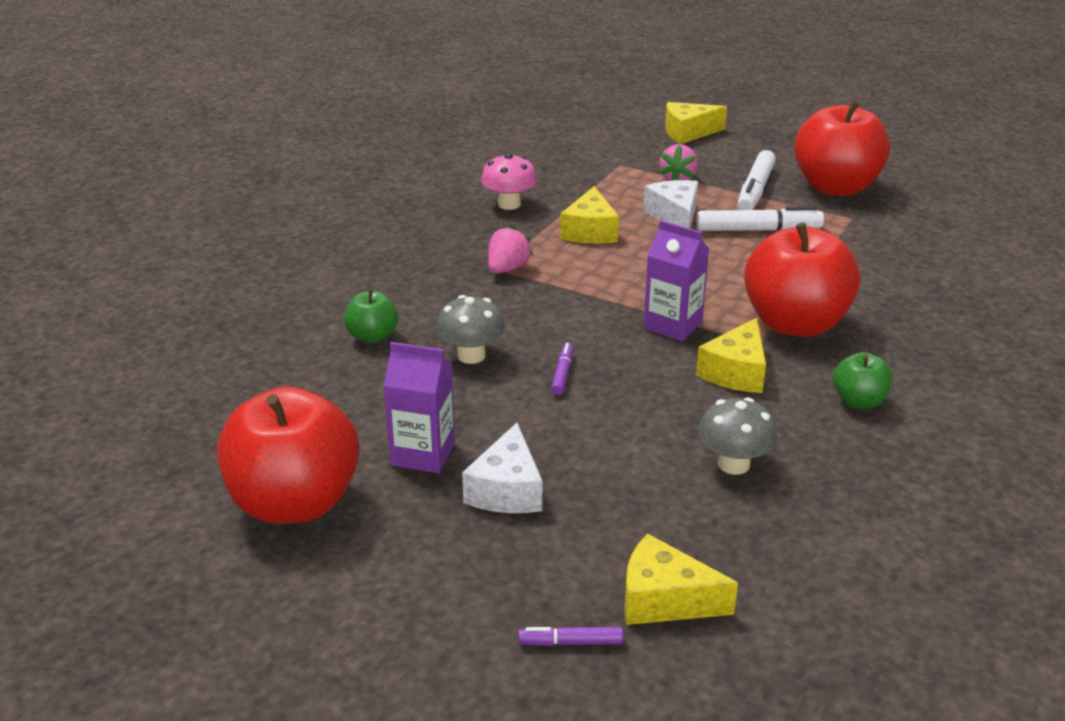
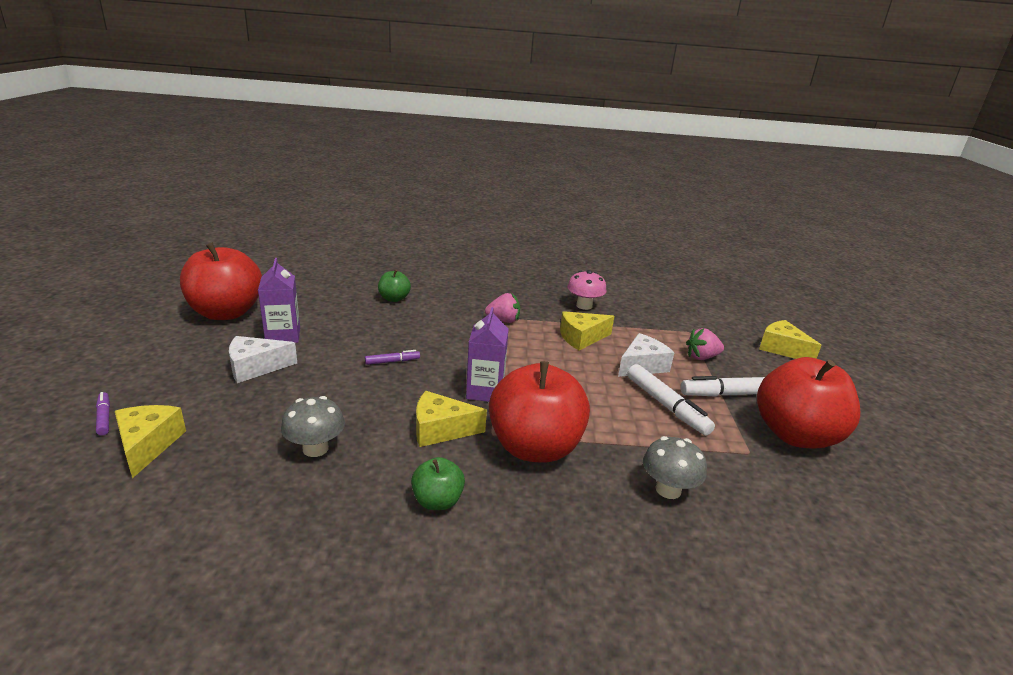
camera: 60 degrees right, 5 degrees down
(471, 355) = (393, 329): grey mushroom -> grey mushroom (668, 490)

